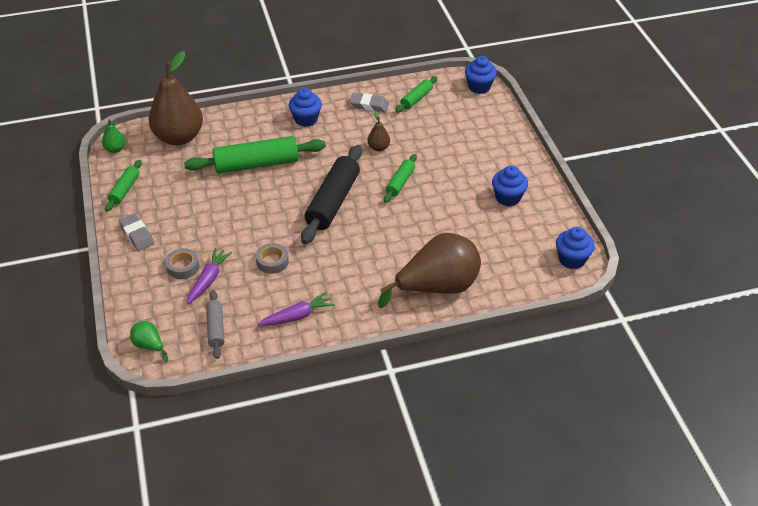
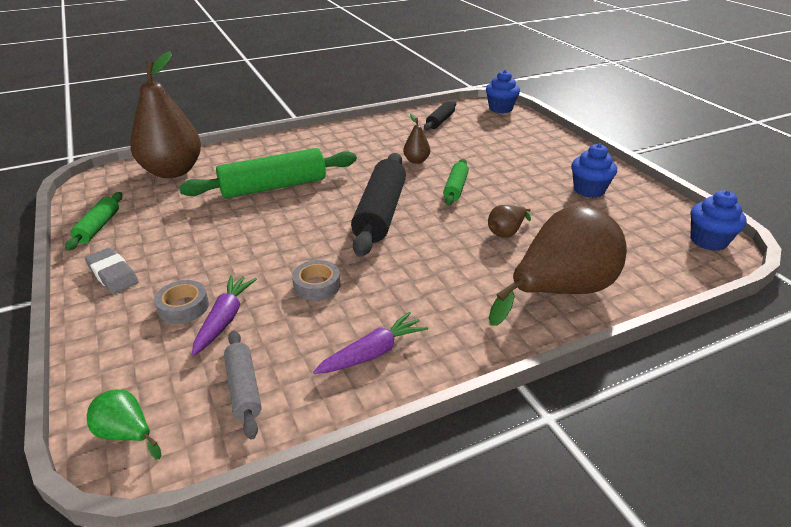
camera: 10 degrees left, 10 degrees down
(115, 149) = (89, 188): green pear -> none
(306, 119) = (324, 145): blue cupcake -> none
(369, 105) = (391, 129): grey eraser -> none
(416, 99) = (440, 121): green rolling pin -> black rolling pin
(422, 232) = (506, 232): none -> brown pear

